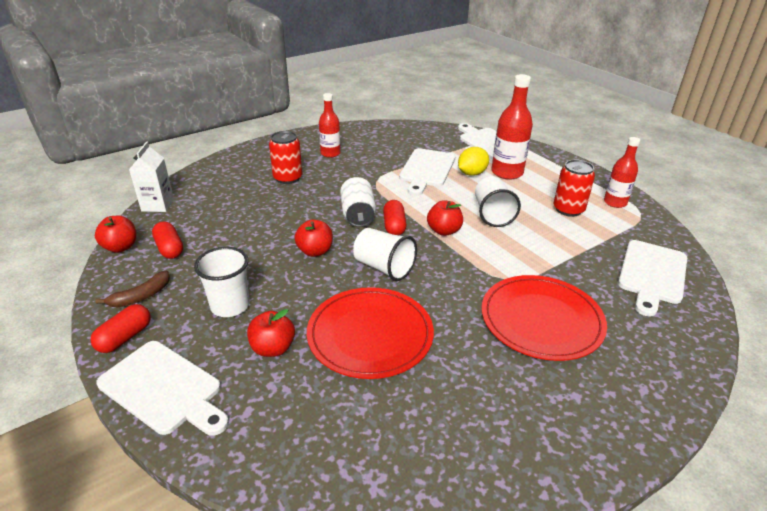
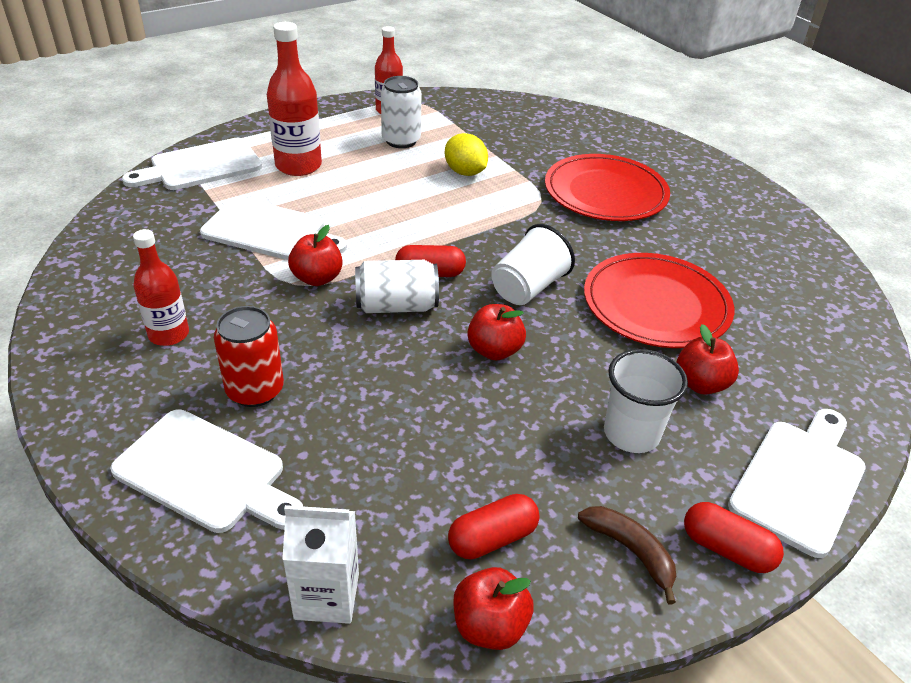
camera: 90 degrees left, 5 degrees up
(444, 231) = (444, 233): red apple -> red apple (317, 278)
(472, 173) = (293, 193): yellow lemon -> yellow lemon (465, 172)
(492, 214) = (407, 192): white cup -> none
(568, 209) = (401, 140): red can -> white can
(652, 274) = (524, 121): white cutting board -> white cutting board (205, 473)

